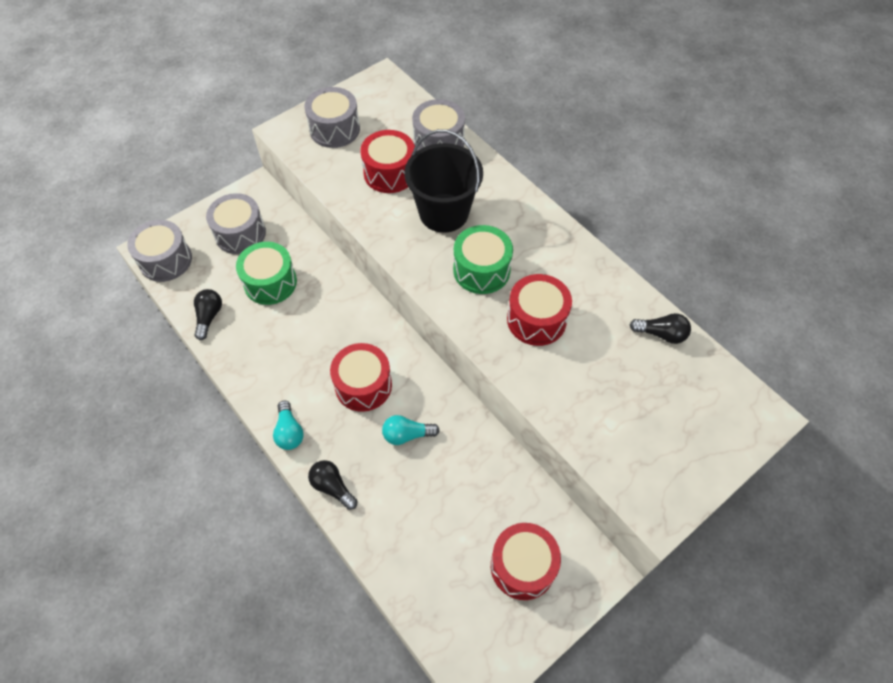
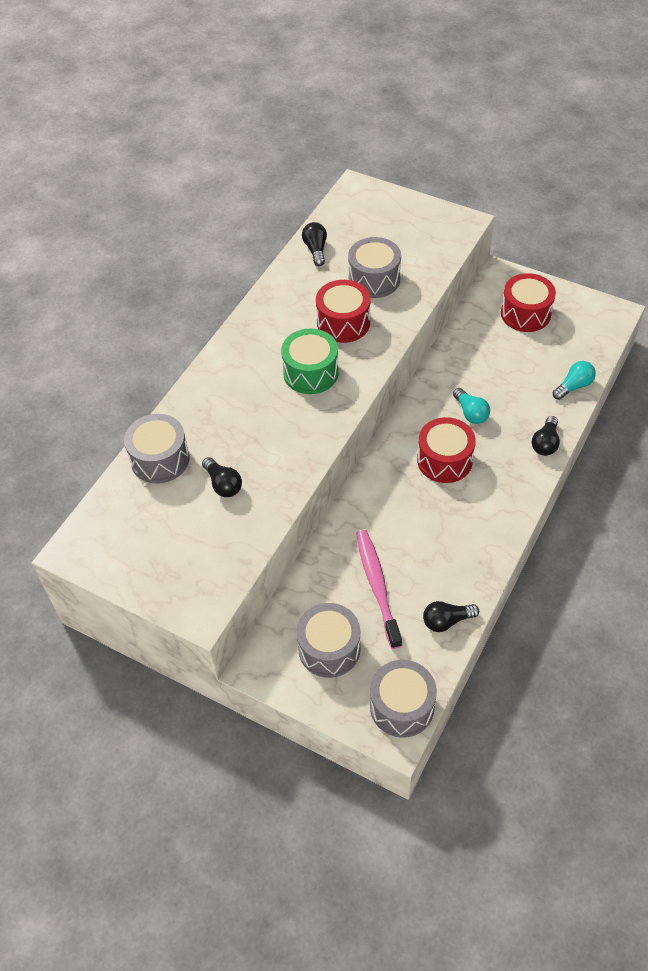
camera: 110 degrees left, 5 degrees down
(270, 282) = (377, 586): green drum -> pink toothbrush
(289, 432) = (520, 494): turquoise light bulb -> turquoise light bulb (574, 386)
(334, 129) = (178, 562): grey drum -> grey drum (374, 279)
(389, 173) = (223, 484): red drum -> black light bulb
(443, 213) = (256, 422): black bucket -> none

